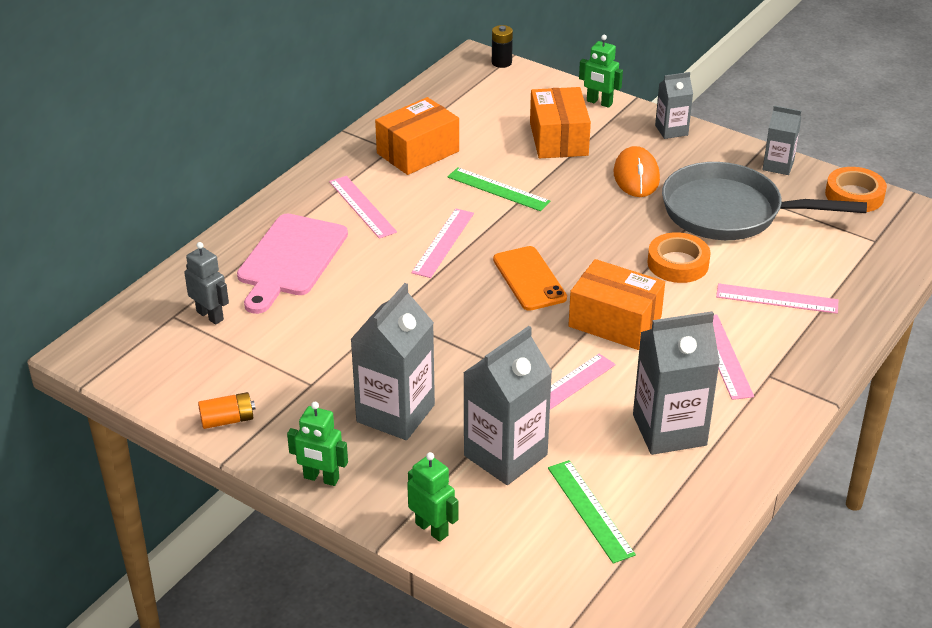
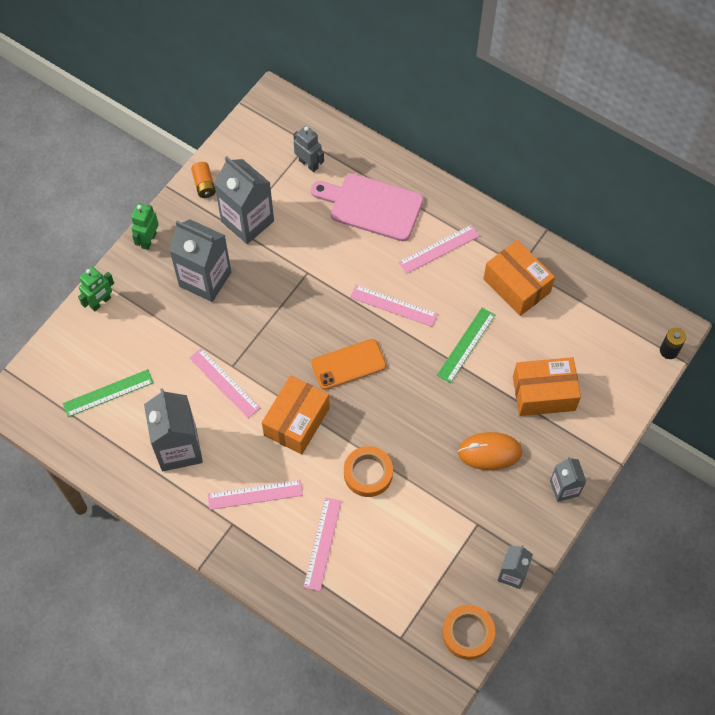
camera: 90 degrees right, 25 degrees up
(210, 315) = (308, 164): grey robot -> grey robot turned 90 degrees counterclockwise
(505, 455) = (161, 344): grey carton -> grey carton (247, 221)
(599, 102) = (606, 430): green robot -> none
(729, 212) = (439, 522): grey pan -> none

